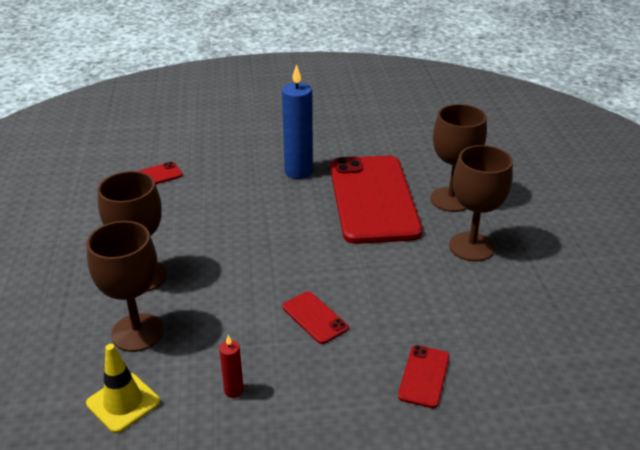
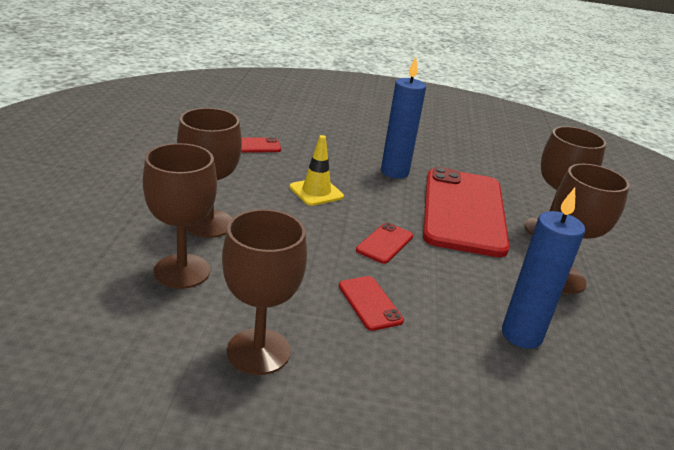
camera: 10 degrees right, 5 degrees down
(123, 402) = (139, 332): yellow traffic cone -> yellow traffic cone (316, 192)
(233, 390) = (258, 351): red candle -> brown goblet
(424, 376) = (476, 393): red phone -> red phone (385, 243)
(450, 312) = (521, 335): none -> blue candle

